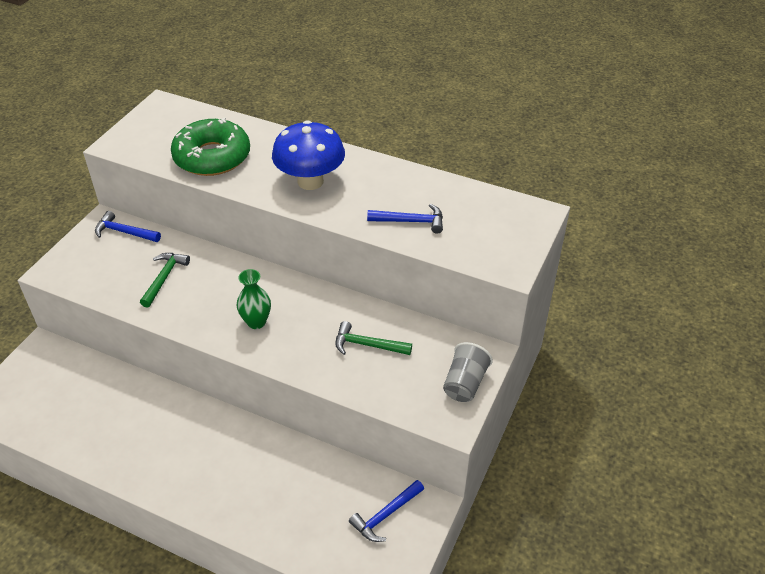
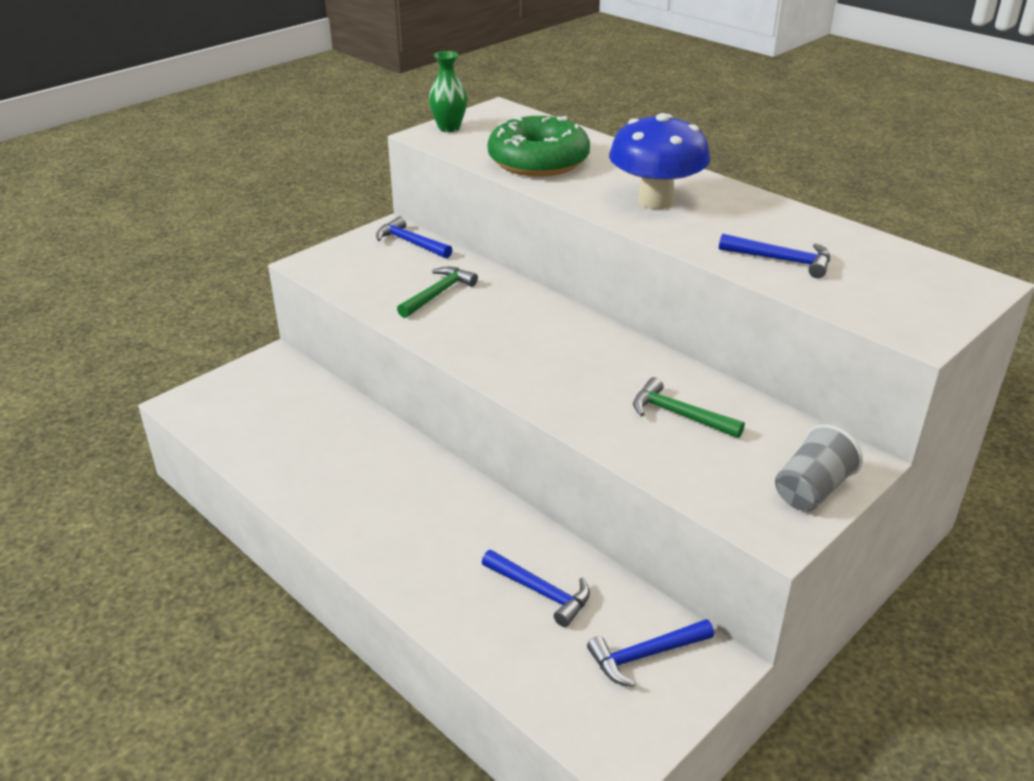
camera: 20 degrees right, 10 degrees down
(256, 322) = (535, 359): green vase -> green vase (449, 128)
(306, 489) = (540, 592): none -> blue hammer

